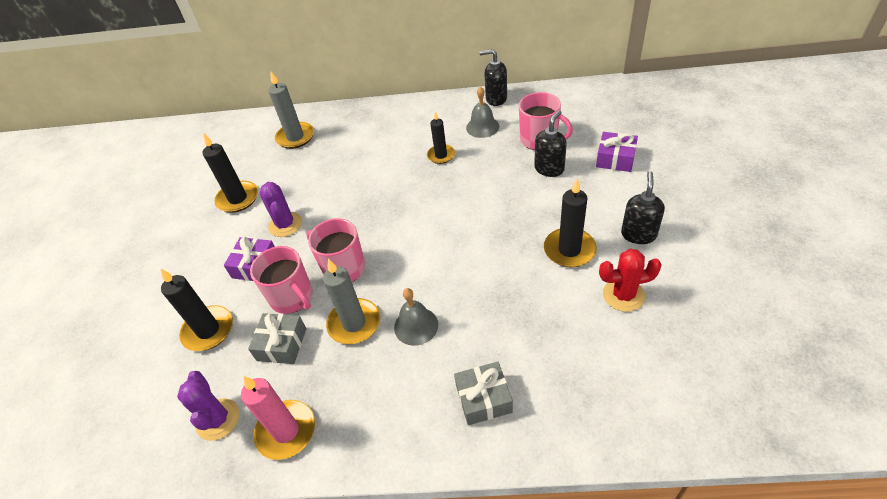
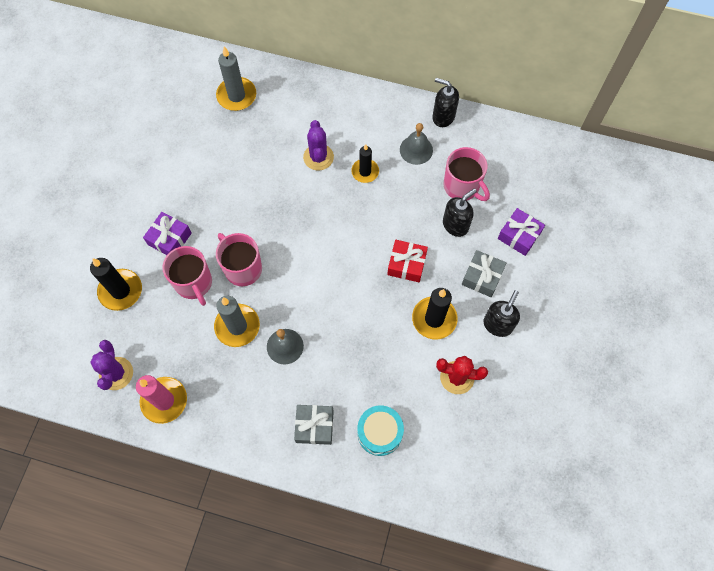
camera: 10 degrees right, 20 degrees up
(238, 199) = (168, 156): black candle -> none
(282, 344) = (176, 325): grey gift -> grey gift (482, 277)
(285, 224) = (204, 202): purple cactus -> purple cactus (318, 157)
(516, 213) = (406, 264): none -> red gift
(565, 380) = (379, 433): none -> turquoise drum

